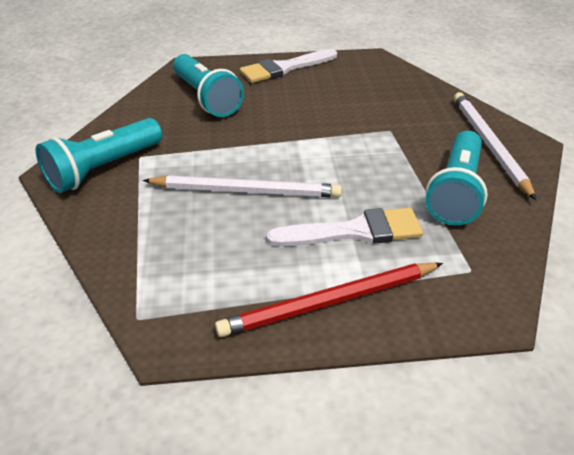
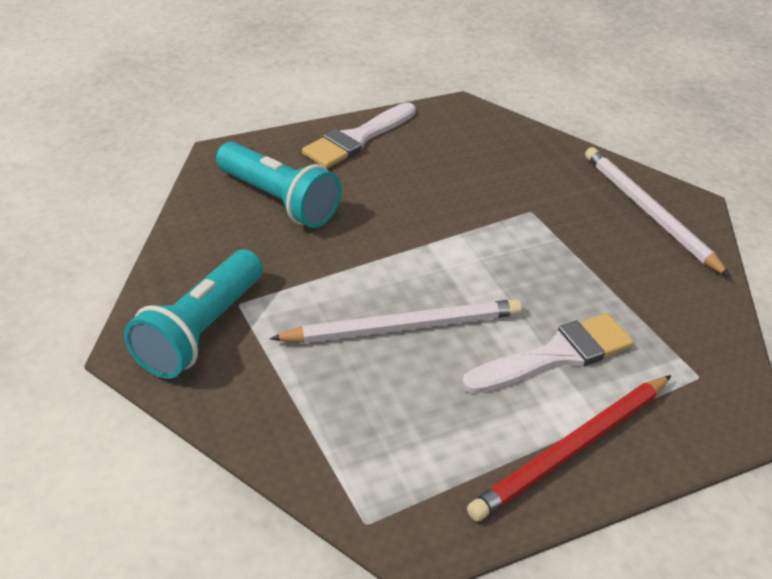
camera: 20 degrees left, 0 degrees up
(455, 191) = (640, 281): turquoise flashlight -> none

